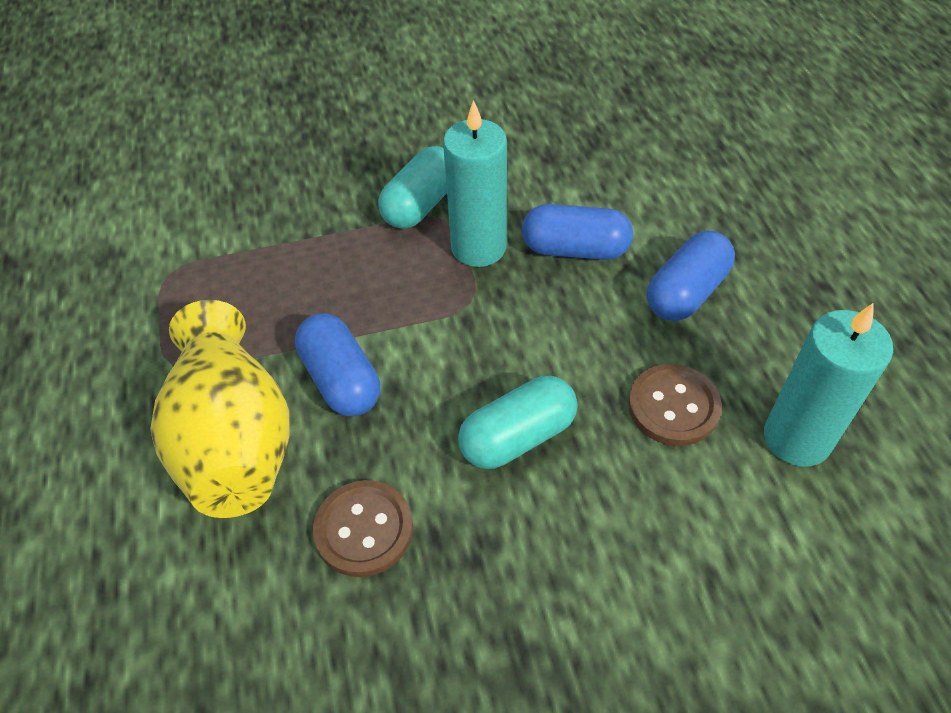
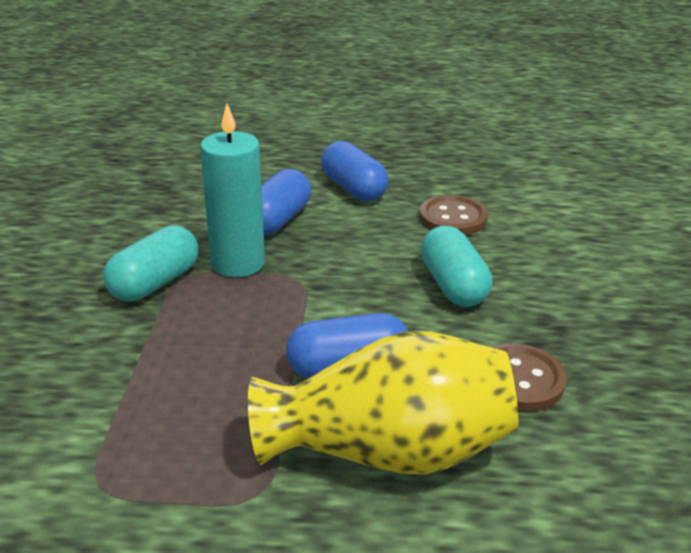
camera: 75 degrees left, 20 degrees down
(421, 204) = (155, 283): turquoise capsule -> turquoise capsule turned 75 degrees clockwise
(797, 438) = (495, 185): turquoise candle -> none

